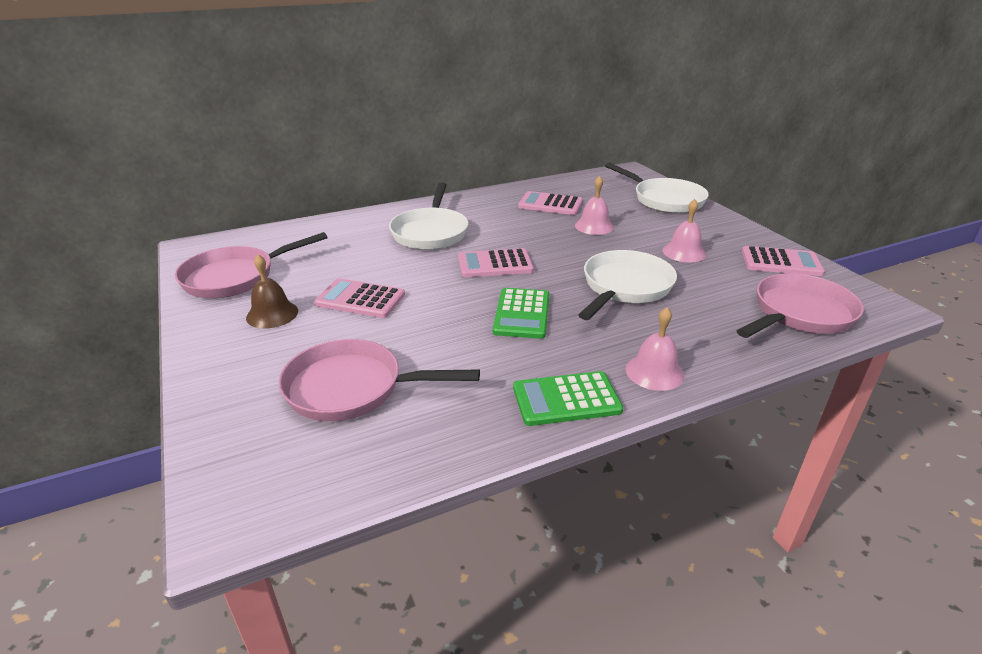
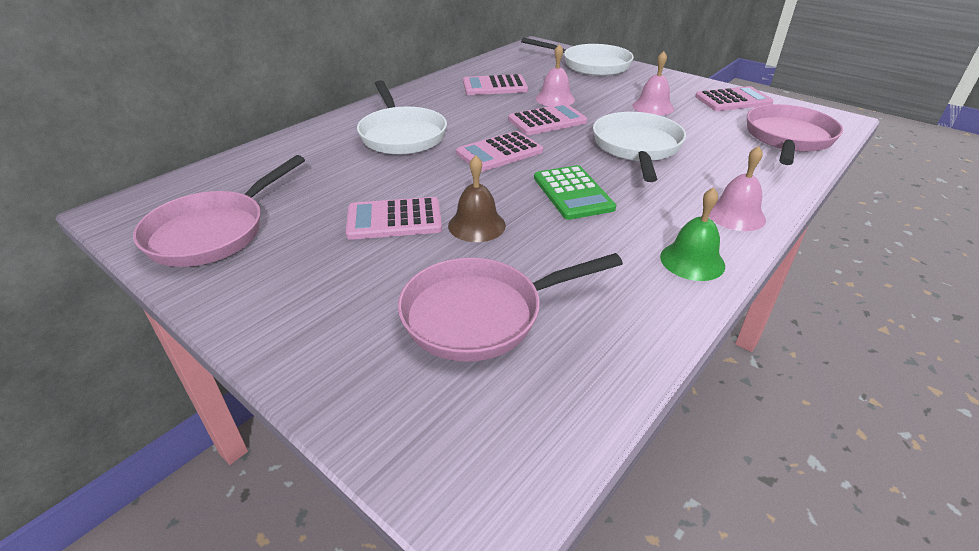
camera: 25 degrees left, 5 degrees up
(272, 314) = (305, 262): brown bell -> brown bell (476, 225)
(566, 245) = (547, 121): none -> pink calculator
(566, 399) = (692, 261): green calculator -> green bell

